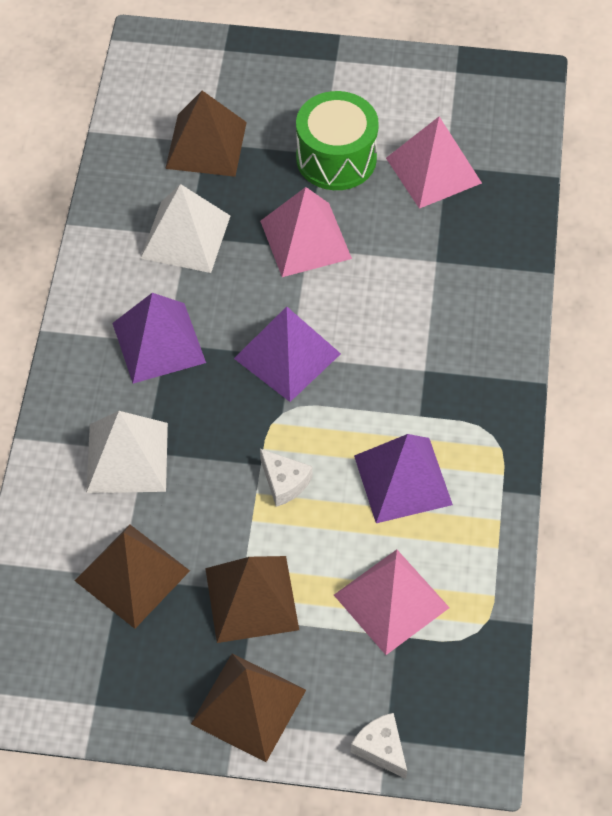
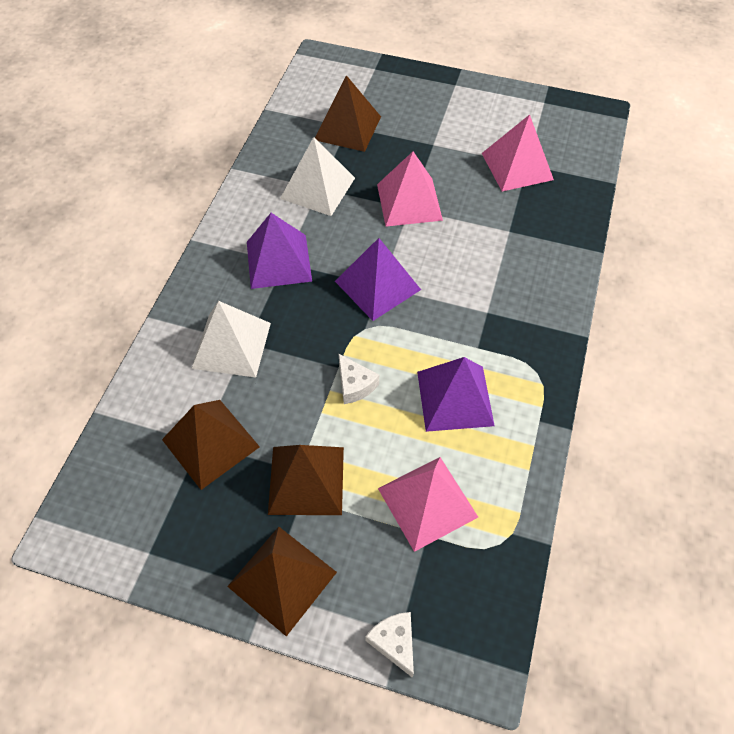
camera: 10 degrees right, 0 degrees up
(336, 158) = (443, 149): green drum -> none

